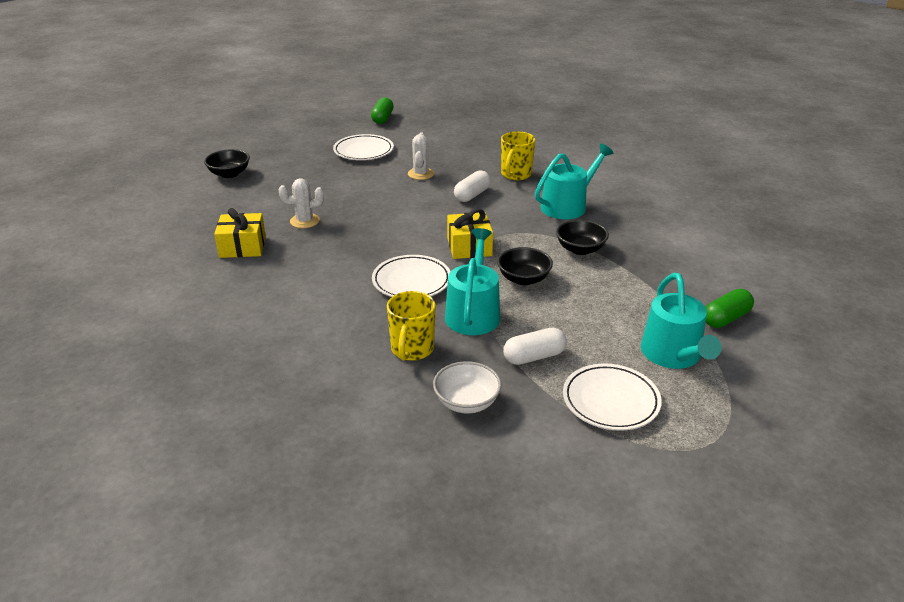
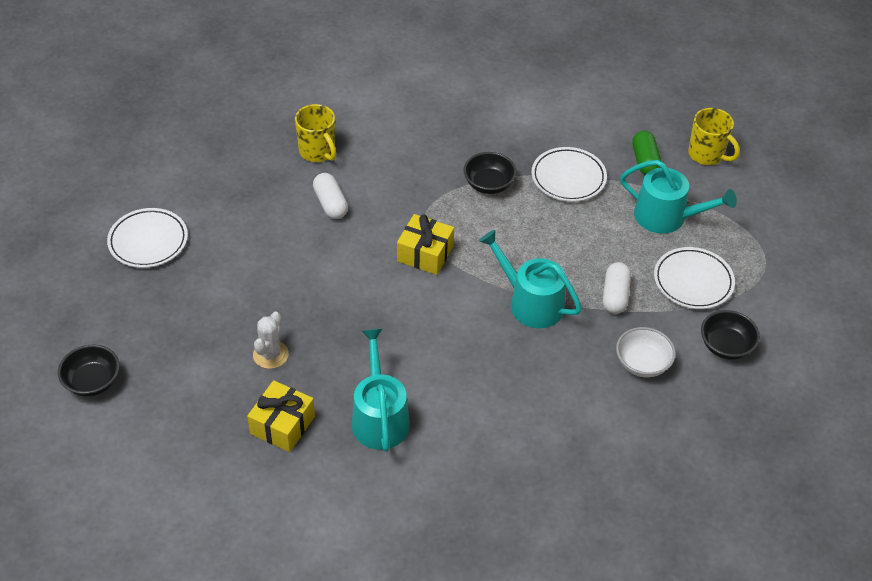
camera: 60 degrees left, 15 degrees up
(382, 118) = (75, 188): green capsule -> none
(411, 281) = (451, 321): white plate -> white plate (568, 178)
(412, 350) = (554, 366): yellow mug -> yellow mug (707, 155)
(421, 174) = (249, 220): white cactus -> none
(523, 279) = (505, 245): black bowl -> black bowl (726, 346)
(567, 206) = (409, 150): turquoise watering can -> turquoise watering can (379, 417)

